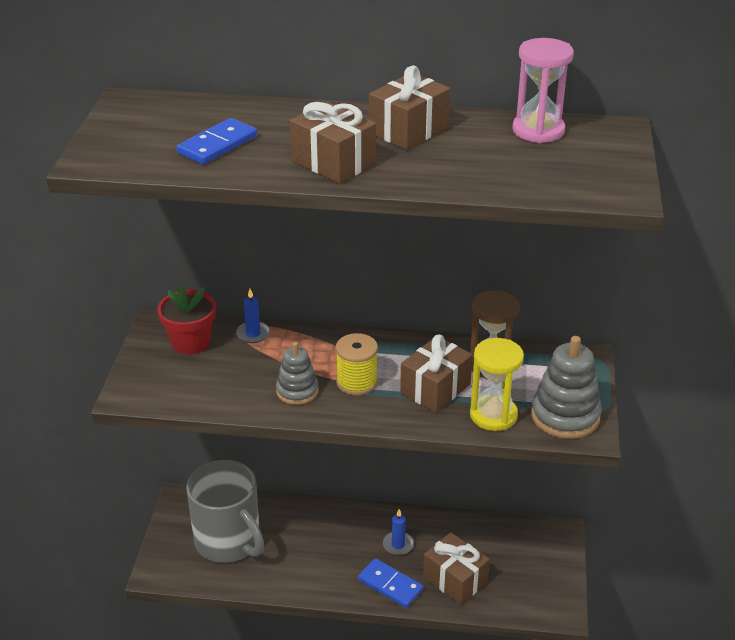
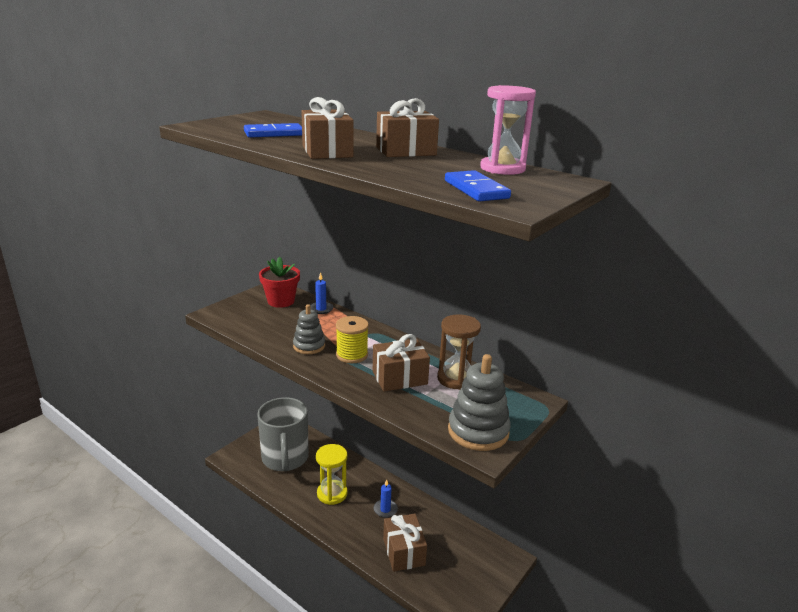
camera: 30 degrees right, 10 degrees down
(390, 585) = (357, 533): blue domino -> blue domino (476, 189)
(493, 415) = (423, 409): yellow hourglass -> yellow hourglass (332, 493)

